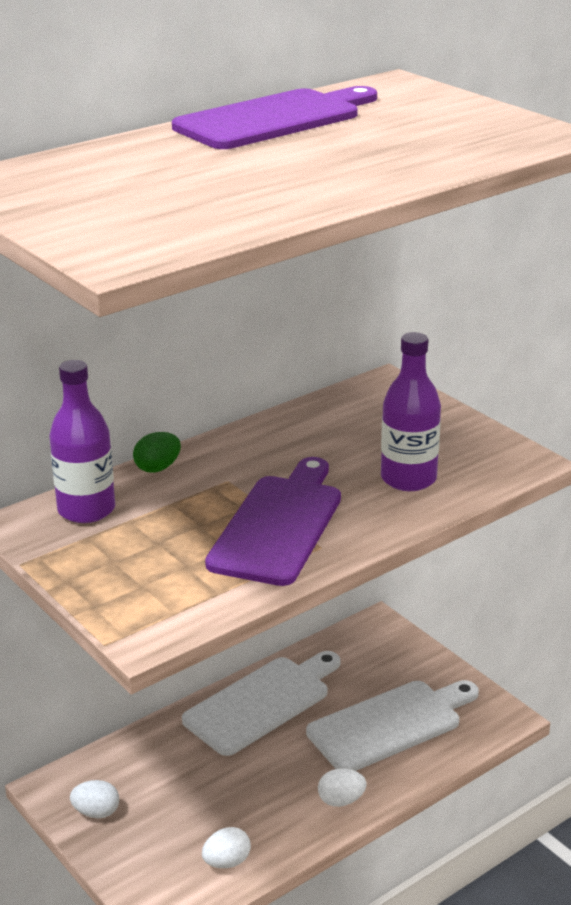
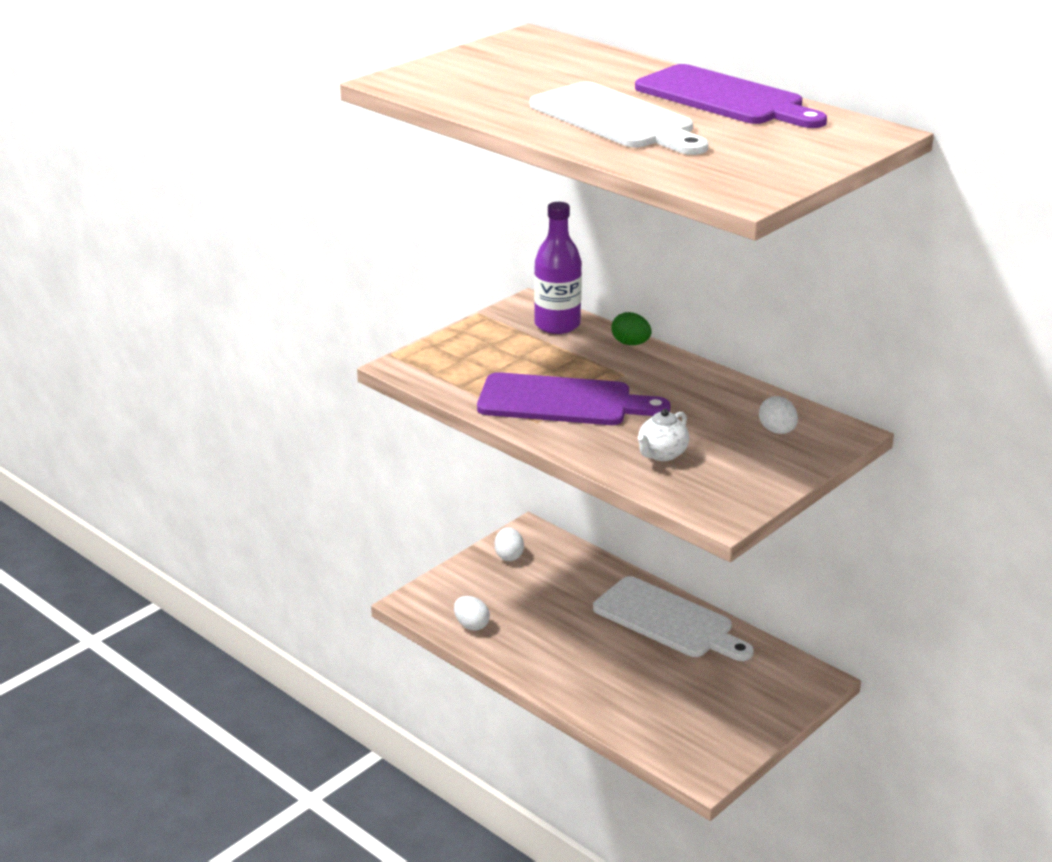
camera: 80 degrees right, 0 degrees up
(341, 800) = (556, 678): white egg -> white egg (777, 431)
(390, 724) = (666, 699): white cutting board -> white cutting board (616, 119)
(408, 479) = (662, 454): purple bottle -> white teapot

